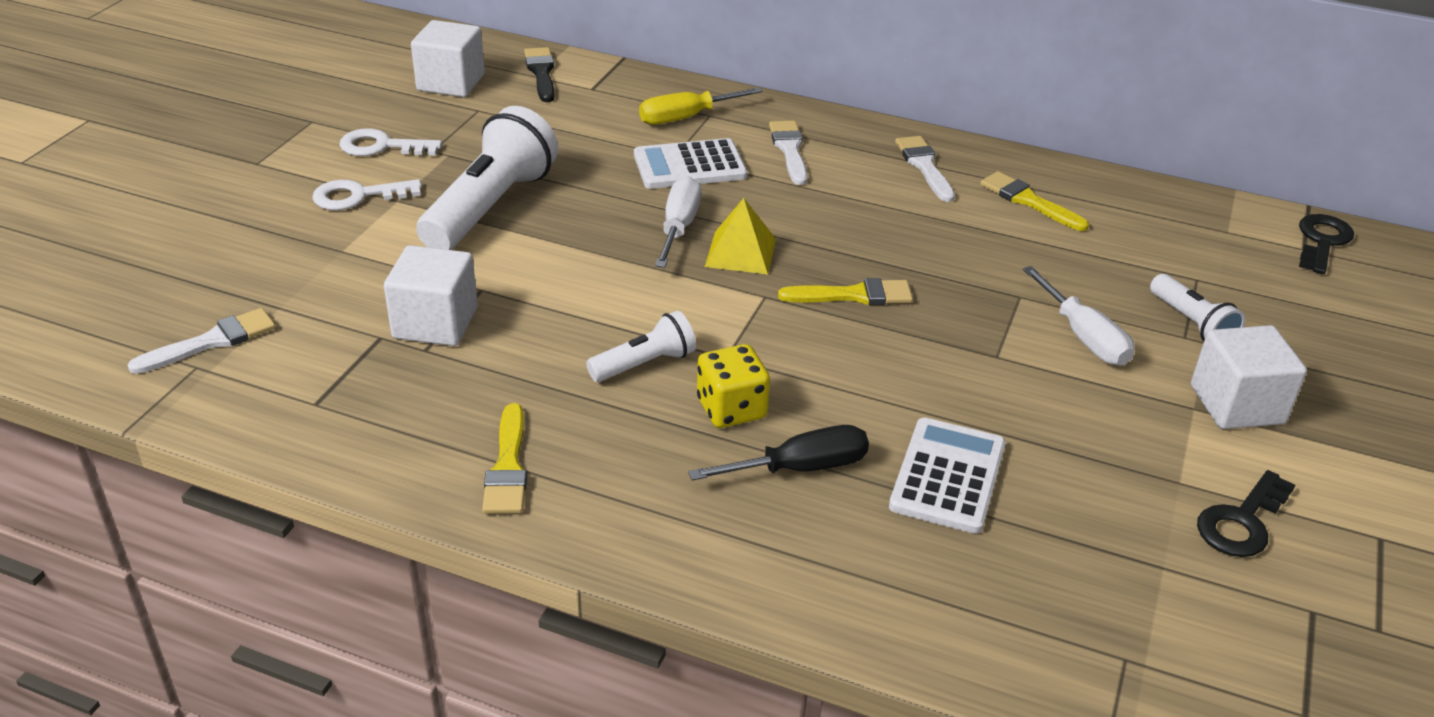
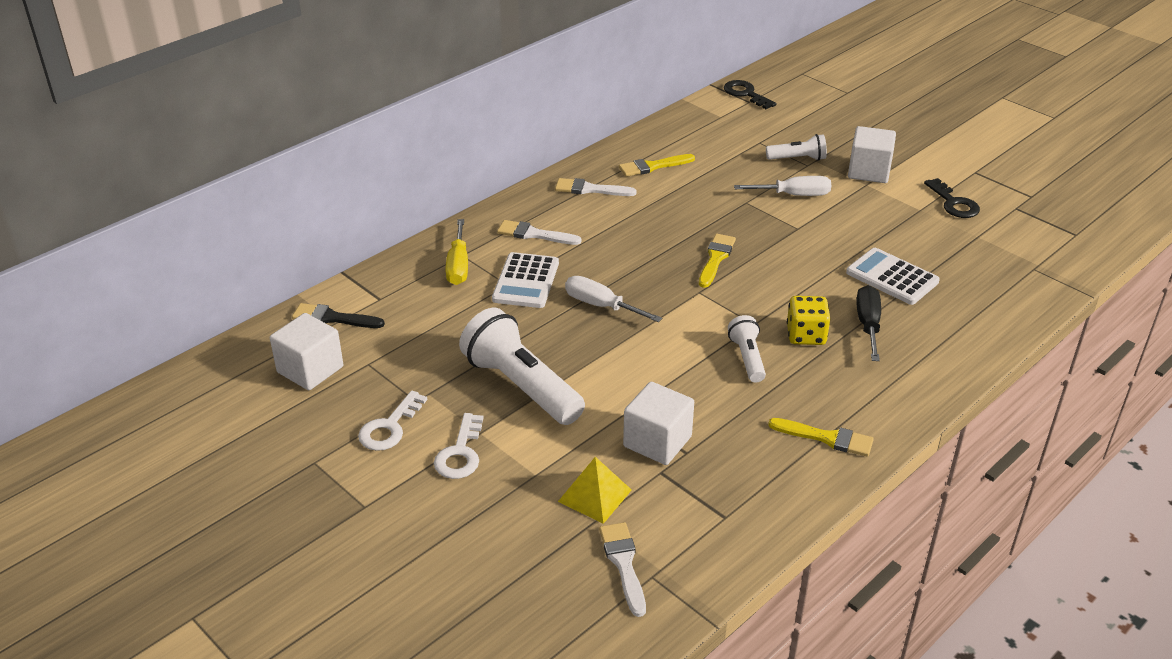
camera: 65 degrees left, 0 degrees up
(740, 252) = (646, 288): yellow pyramid -> yellow pyramid (595, 495)

